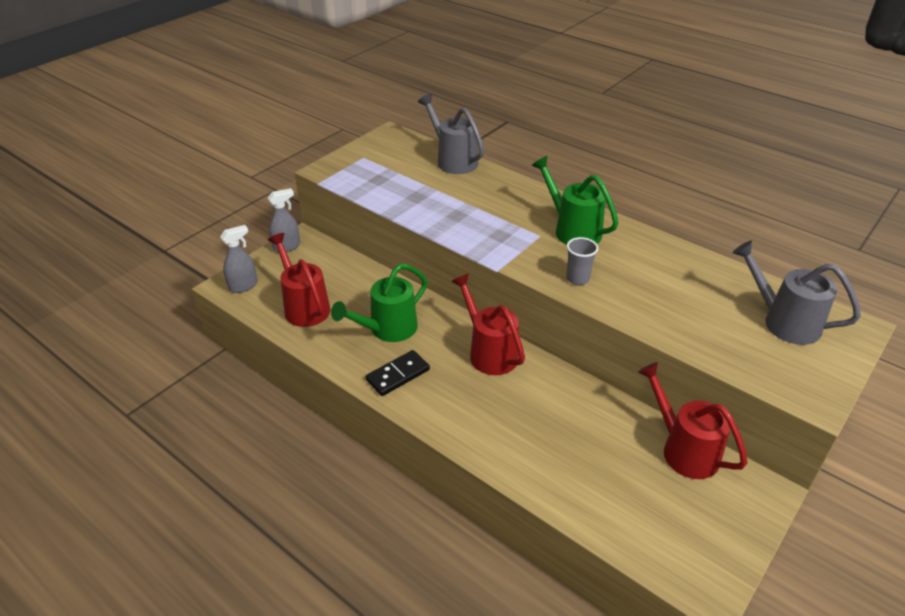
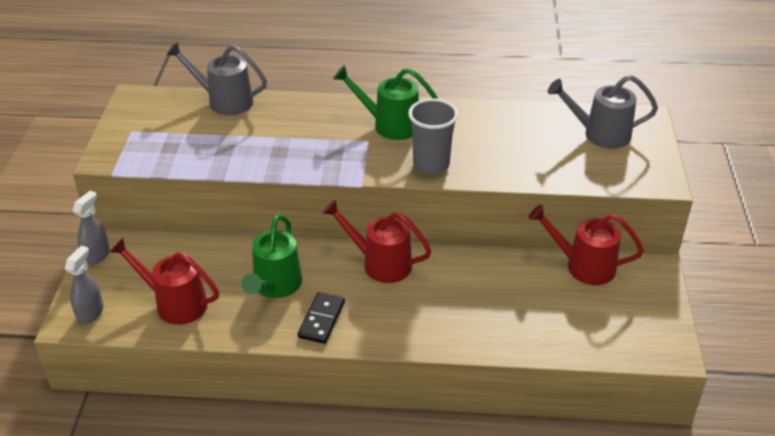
camera: 35 degrees left, 0 degrees up
(577, 279) = (431, 164): grey cup -> grey cup, size x1.67

